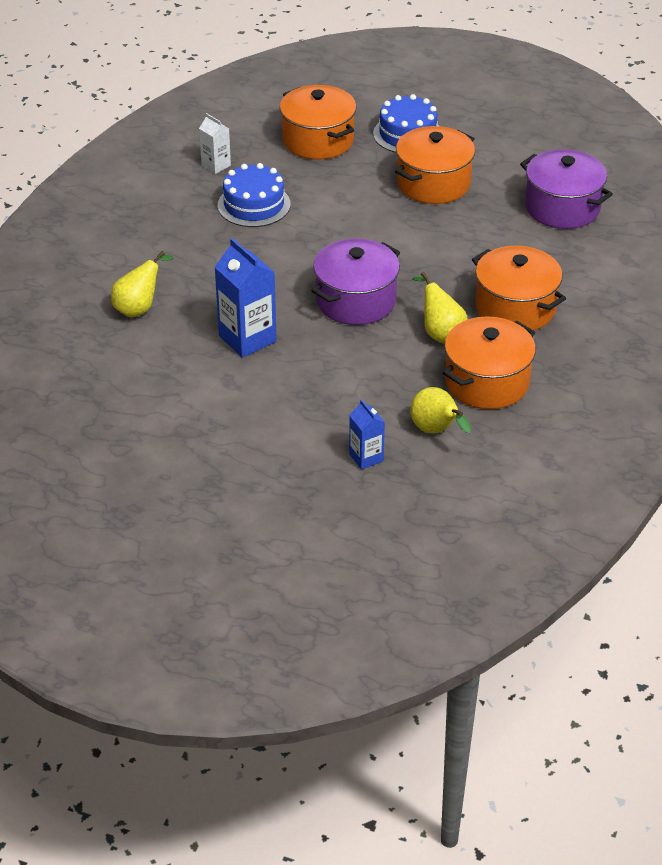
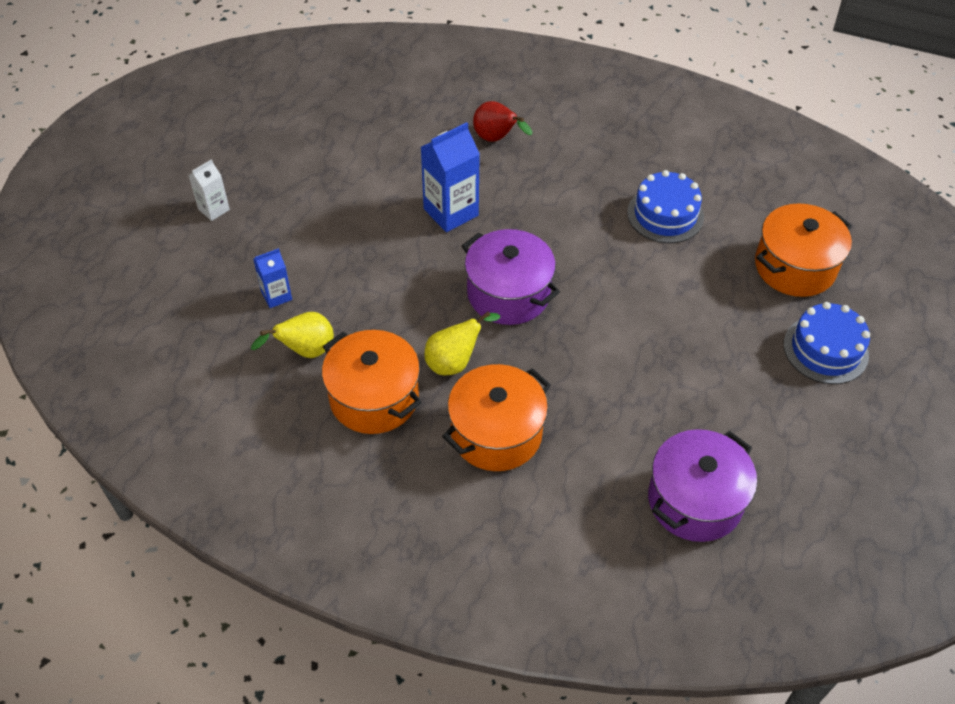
camera: 90 degrees right, 10 degrees up
(139, 308) = (496, 139): yellow pear -> red pear
(216, 165) = (731, 185): white carton -> white carton (214, 209)
(433, 183) = (727, 370): orange pot -> none

